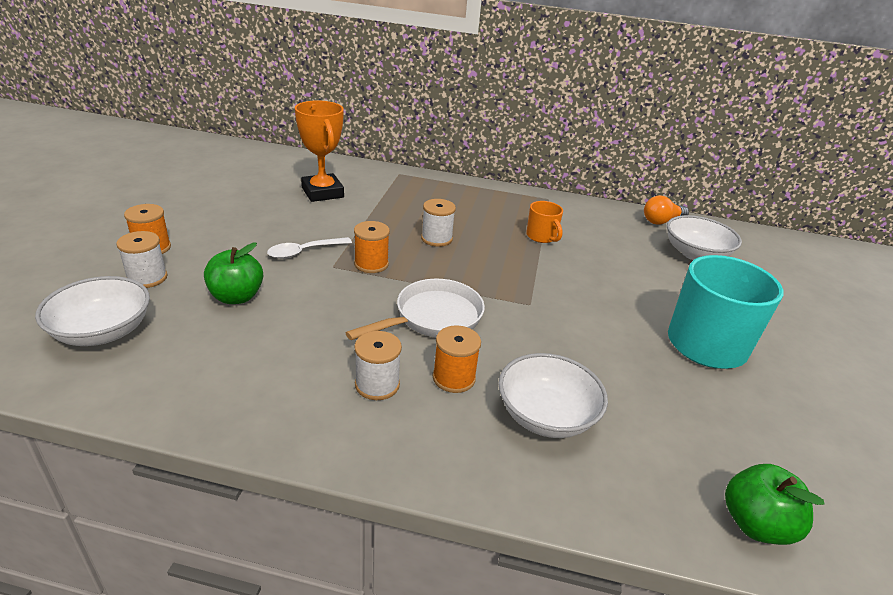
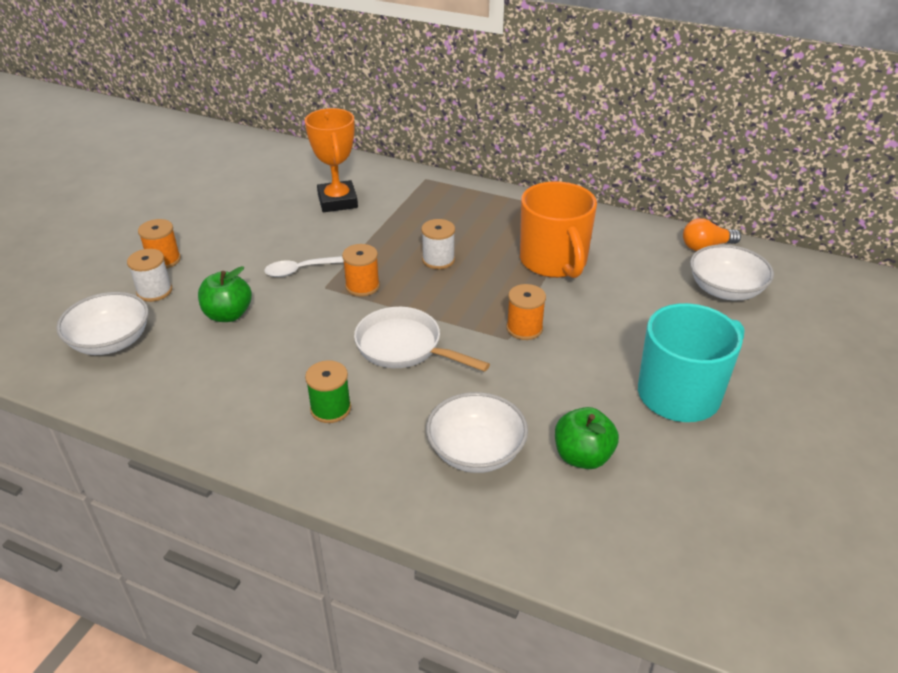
camera: 15 degrees right, 5 degrees up
(377, 384) = (330, 409): white spool -> green spool
(433, 317) = (404, 347): white pan -> white pan turned 120 degrees counterclockwise
(454, 378) = (403, 408): orange spool -> orange spool (524, 328)
(541, 236) = (554, 261): orange mug -> orange mug, size x2.05
(755, 524) = (630, 568): green apple -> green apple (582, 456)

